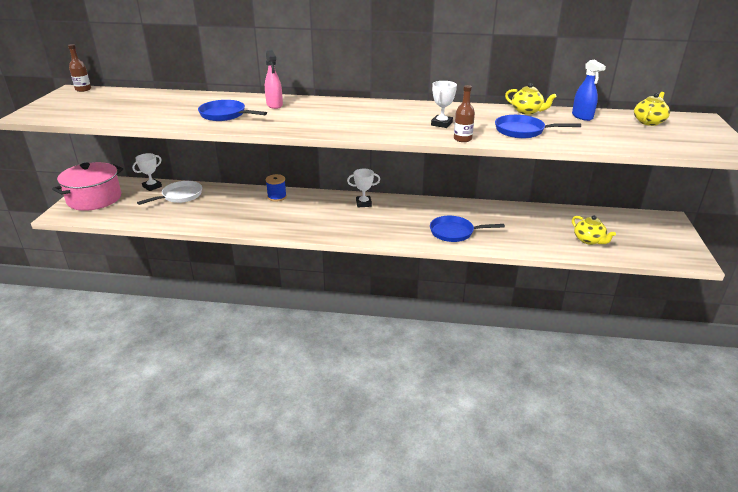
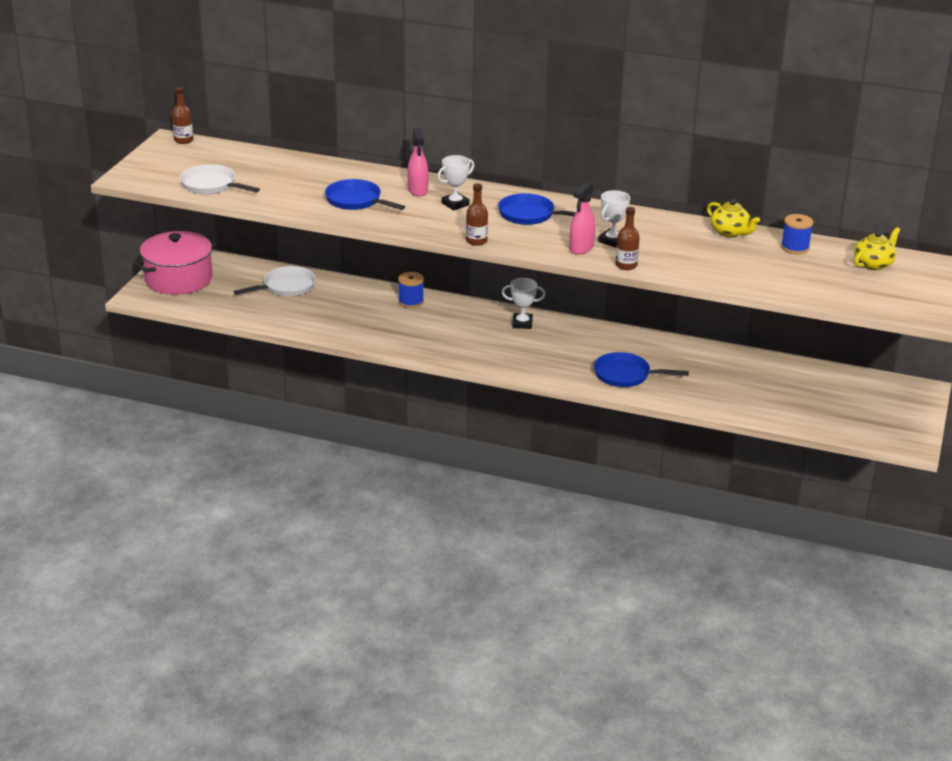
camera: 10 degrees right, 0 degrees up
(102, 114) = (211, 185): none -> white pan
(152, 186) = (250, 269): white trophy -> white trophy (455, 204)
(332, 133) = (476, 241): none -> brown bottle
(420, 130) = (581, 248): none -> pink spray bottle
(523, 131) = (705, 261): blue pan -> blue pan (530, 215)
(582, 116) = (795, 247): blue spray bottle -> blue spool
(589, 240) = (794, 405): yellow teapot -> none

